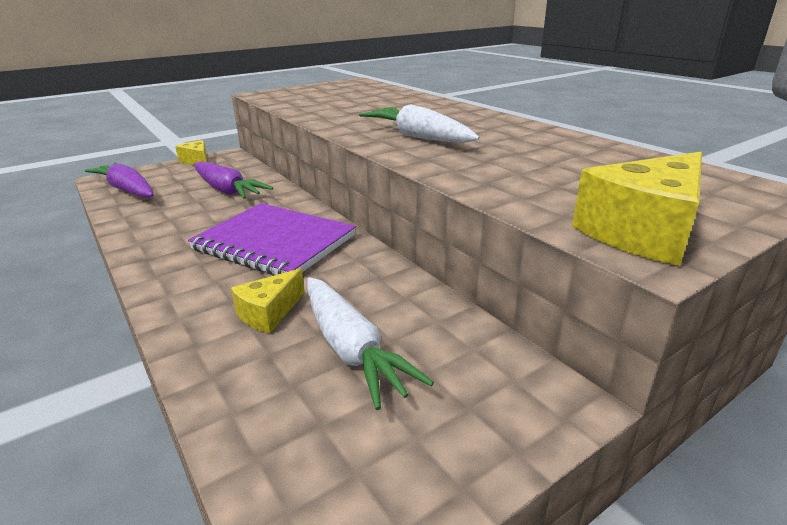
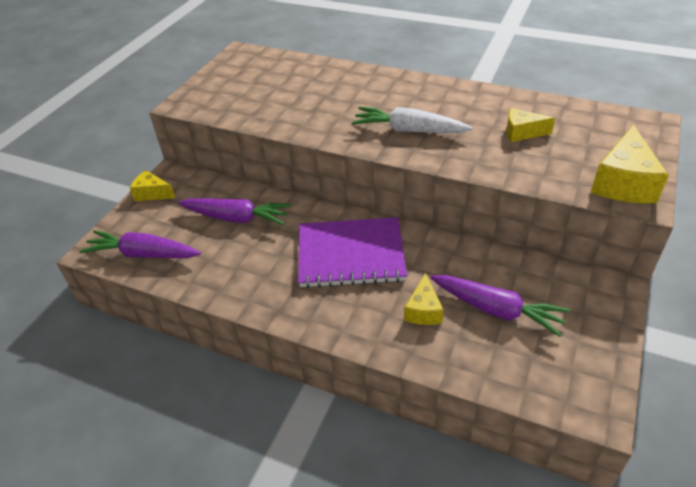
camera: 30 degrees left, 15 degrees up
(351, 349) = (496, 310): white carrot -> purple carrot
(549, 162) = (522, 133): none -> yellow cheese

